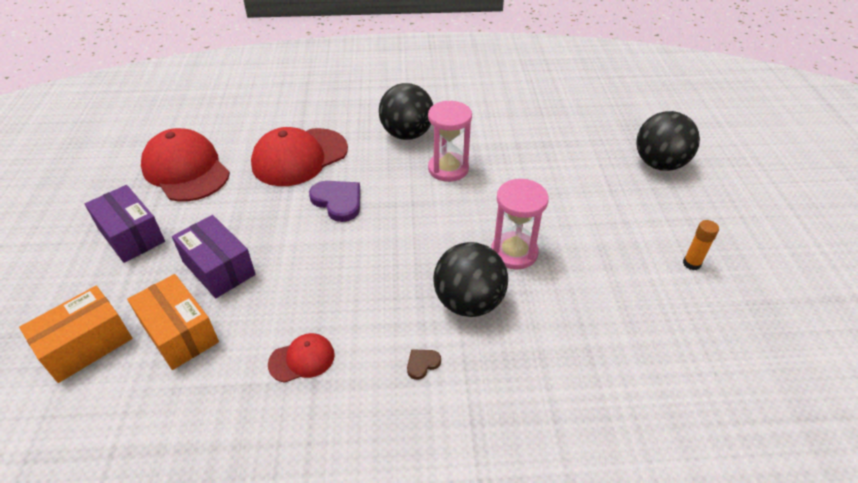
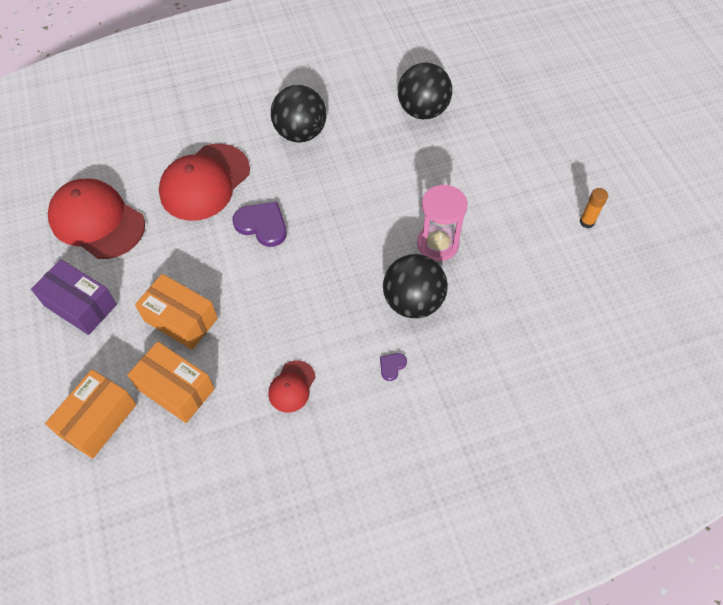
camera: 15 degrees left, 15 degrees up
(218, 268) = (181, 320): purple box -> orange box
(302, 359) = (292, 386): red cap -> red cap turned 150 degrees clockwise
(422, 364) = (392, 366): brown heart -> purple heart
(448, 169) = (353, 166): pink hourglass -> none
(659, 164) = (543, 121): black ball -> black ball (422, 111)

